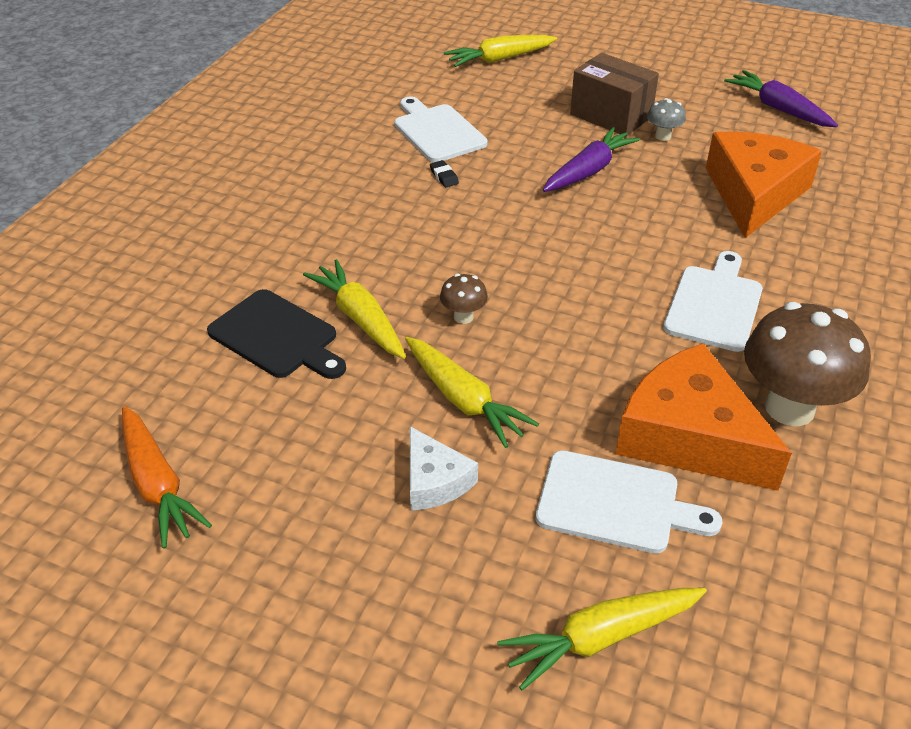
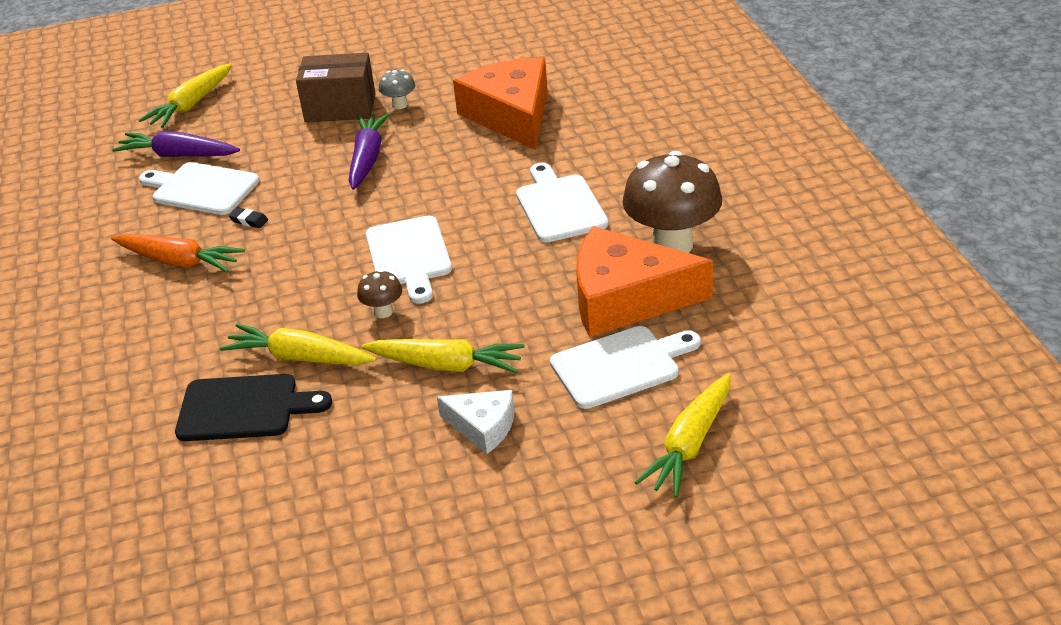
camera: 35 degrees left, 5 degrees down
(157, 484) = (269, 558): orange carrot -> orange carrot (179, 261)
(535, 277) = (409, 256): none -> white cutting board
(778, 109) = (468, 44): purple carrot -> purple carrot (178, 155)

